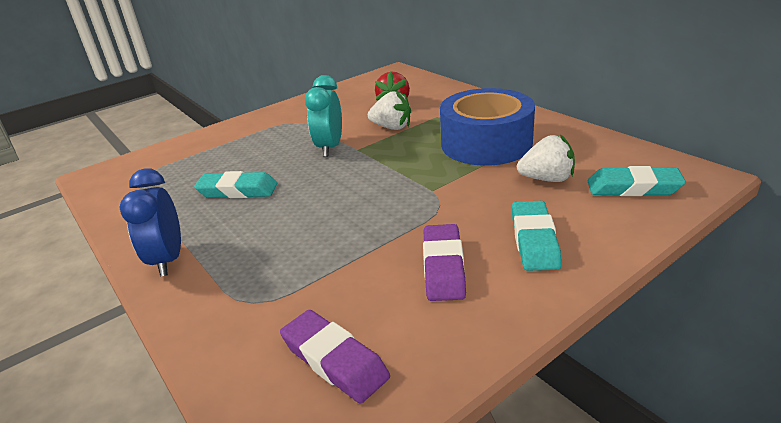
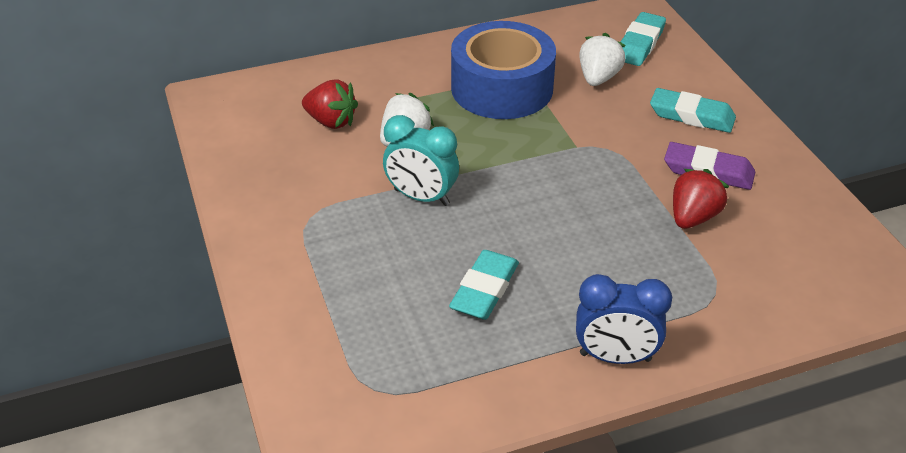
camera: 75 degrees left, 10 degrees up
(334, 360) = (805, 253): purple eraser -> none
(363, 269) = (693, 217): none -> red strawberry

